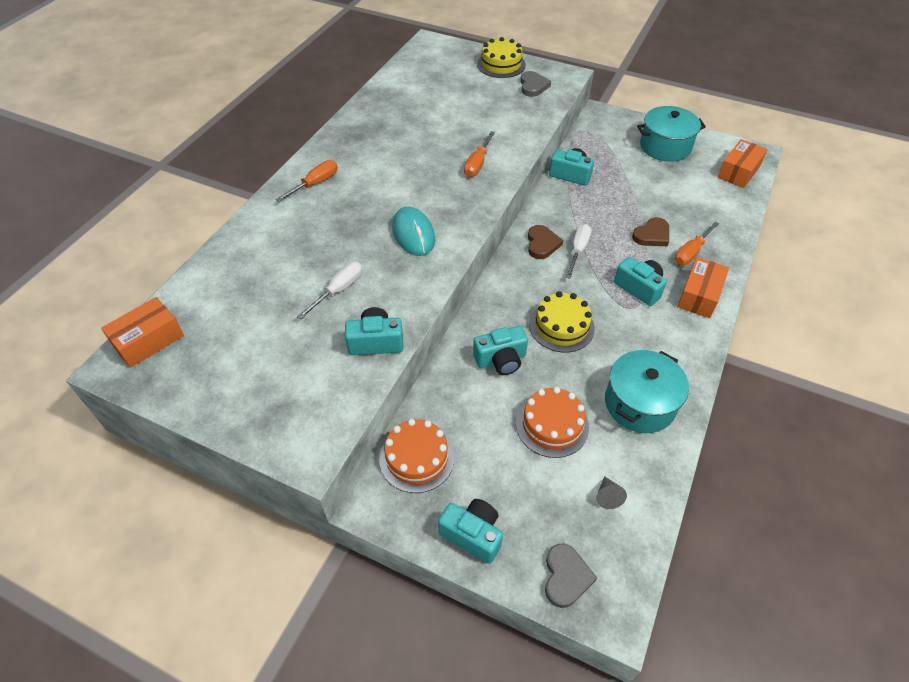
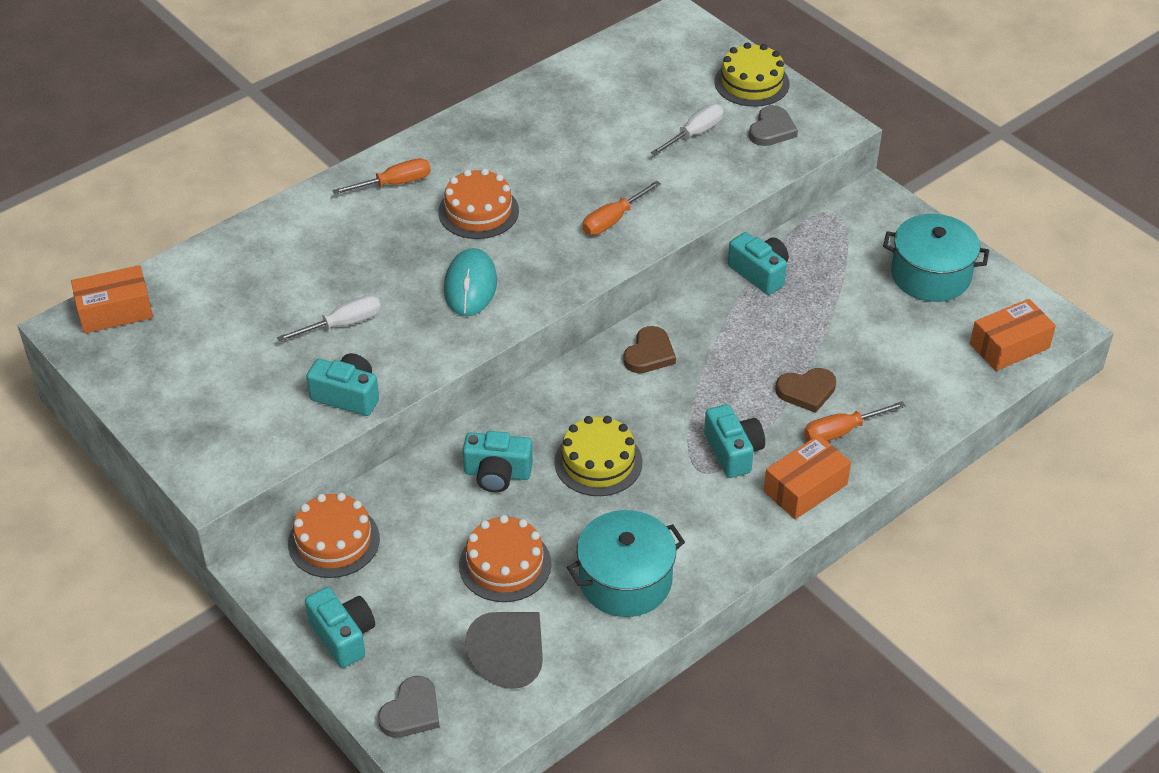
camera: 25 degrees right, 5 degrees down
(385, 184) = (478, 211): none -> orange cake
(578, 251) = (689, 378): white screwdriver -> white screwdriver (694, 134)
(607, 496) = (513, 658): grey cone -> grey cone, size x2.23

